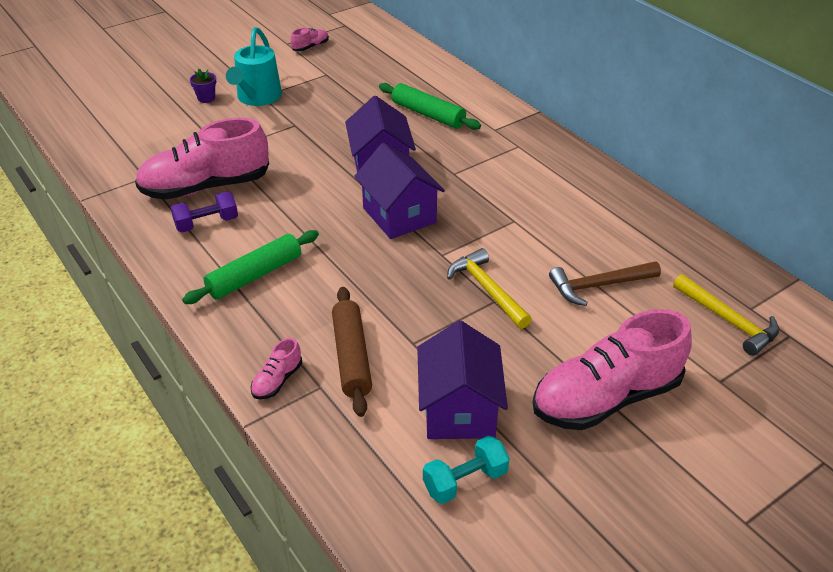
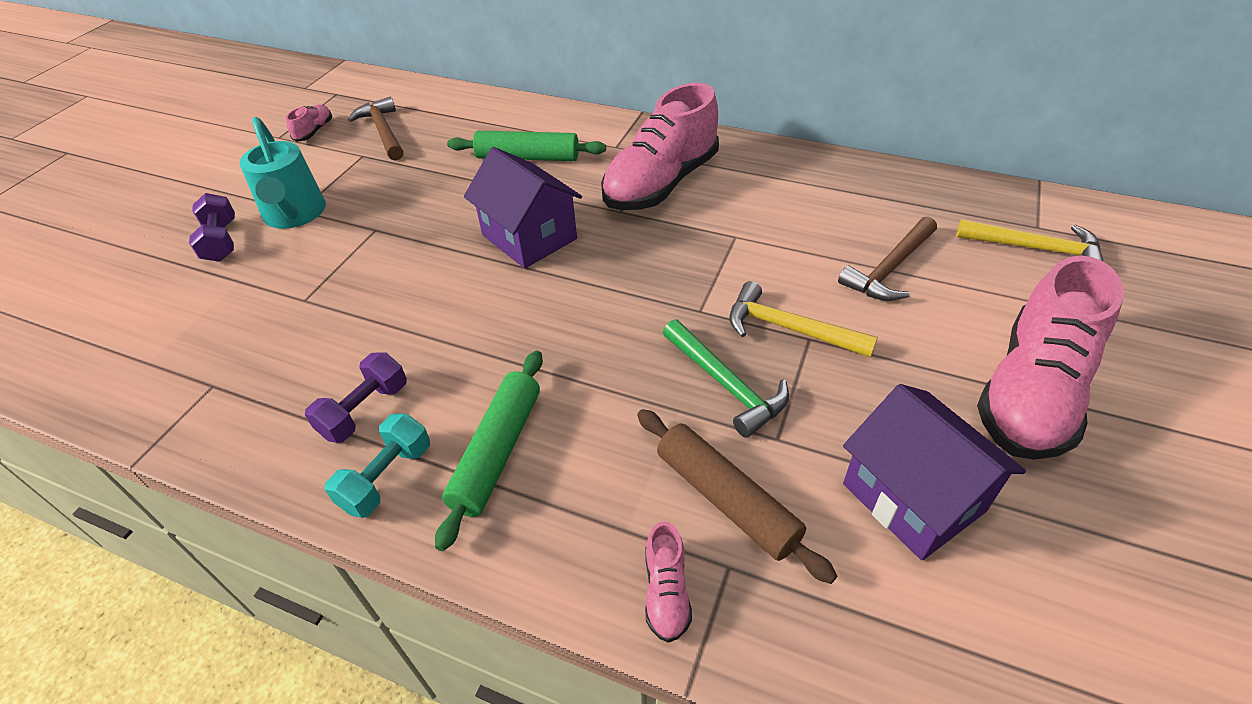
camera: 30 degrees left, 5 degrees up
(206, 98) = (221, 241): purple flower pot -> purple dumbbell
(206, 187) = (320, 359): pink shoe -> pink shoe (661, 183)
(352, 62) = (383, 131): none -> brown hammer
(399, 215) = (606, 285): purple house -> none
(414, 301) = (726, 384): none -> green hammer
(465, 481) = (1017, 592): turquoise dumbbell -> turquoise dumbbell (386, 477)

